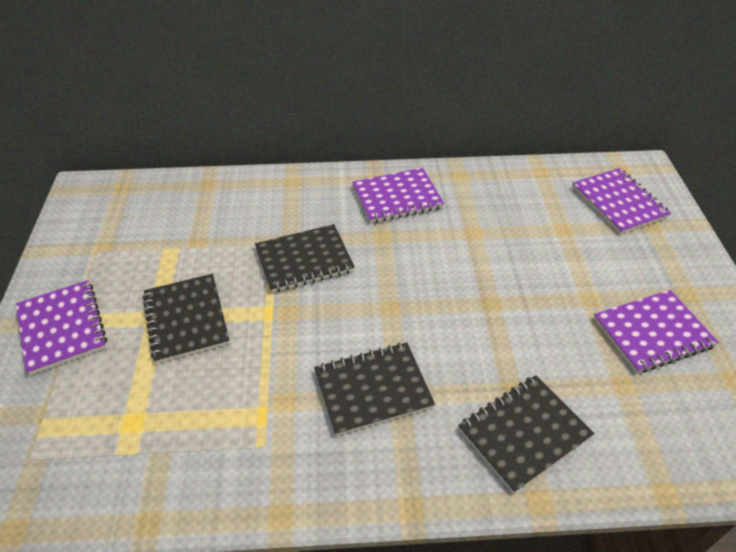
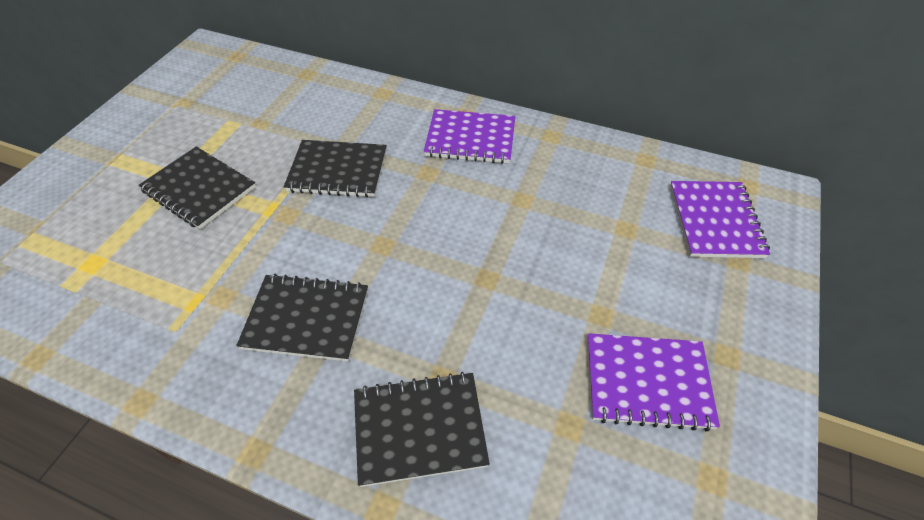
camera: 25 degrees right, 5 degrees up
(62, 328) = (102, 161): purple notebook -> none
(186, 319) = (199, 189): black notebook -> black notebook turned 60 degrees counterclockwise

